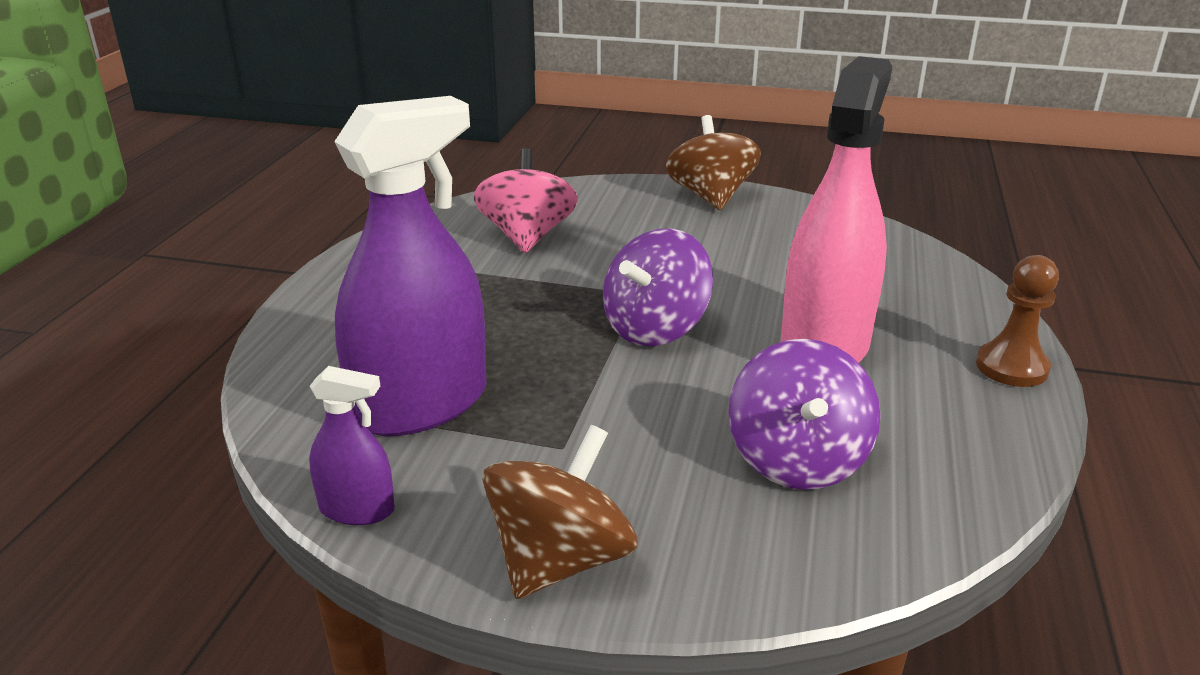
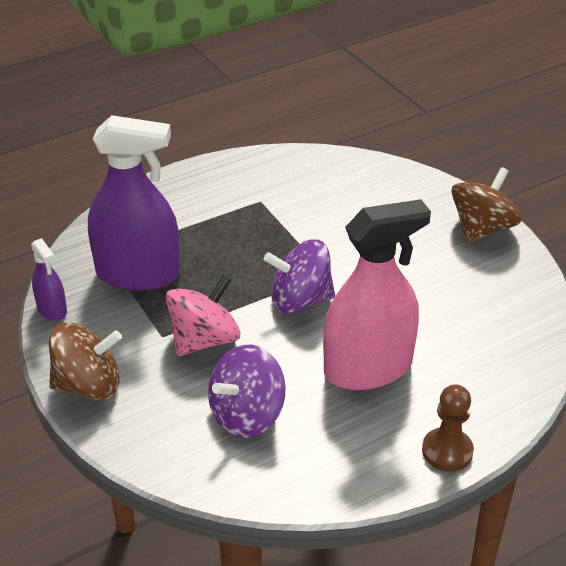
camera: 45 degrees right, 10 degrees up
(527, 237) = (327, 198): pink spinning top -> pink spinning top (204, 340)

